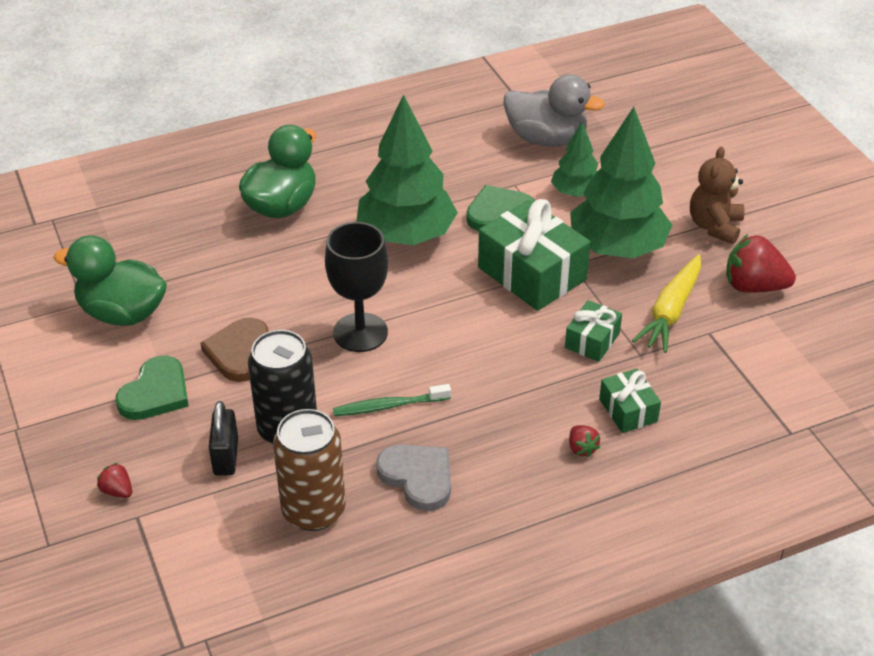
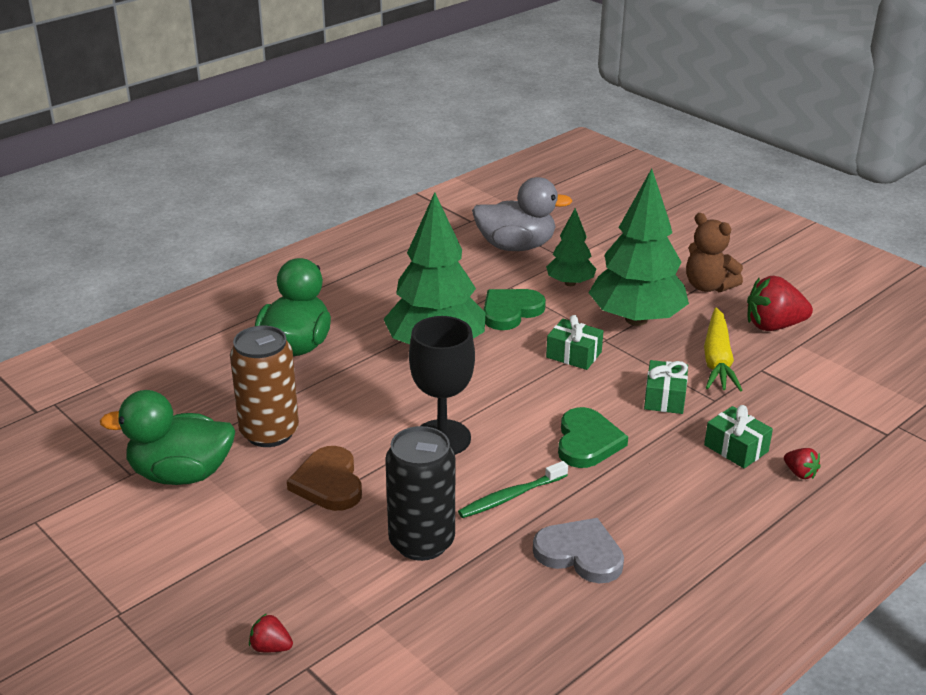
camera: 20 degrees left, 10 degrees down
(155, 393) = (260, 541): green heart -> green heart (587, 442)
(226, 457) = (372, 583): black padlock -> none
(313, 510) = (495, 611): brown can -> brown can (269, 432)
(532, 273) = (573, 355): green gift -> green gift, size x0.52
(582, 448) = (717, 490): red strawberry -> red strawberry (800, 473)
(714, 226) = (708, 286): brown teddy bear -> brown teddy bear turned 45 degrees counterclockwise

